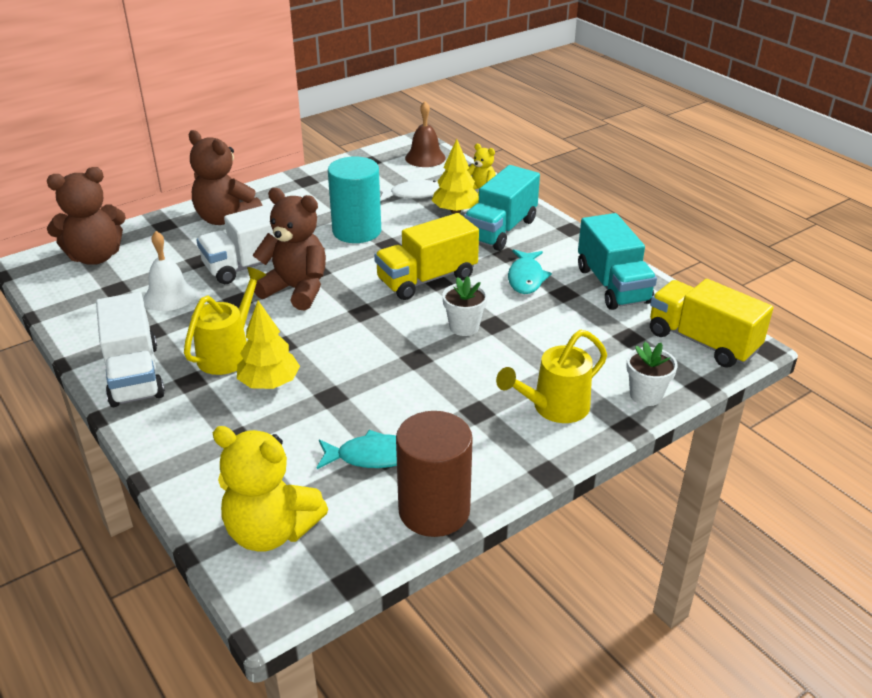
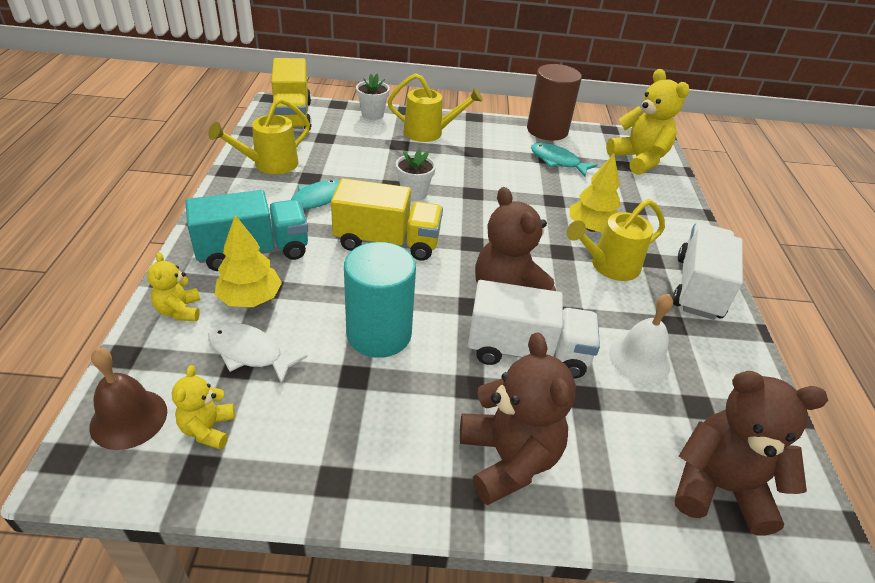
camera: 145 degrees left, 5 degrees up
(386, 169) = (208, 429): none -> yellow teddy bear
(612, 285) = (269, 165): turquoise truck -> yellow watering can

